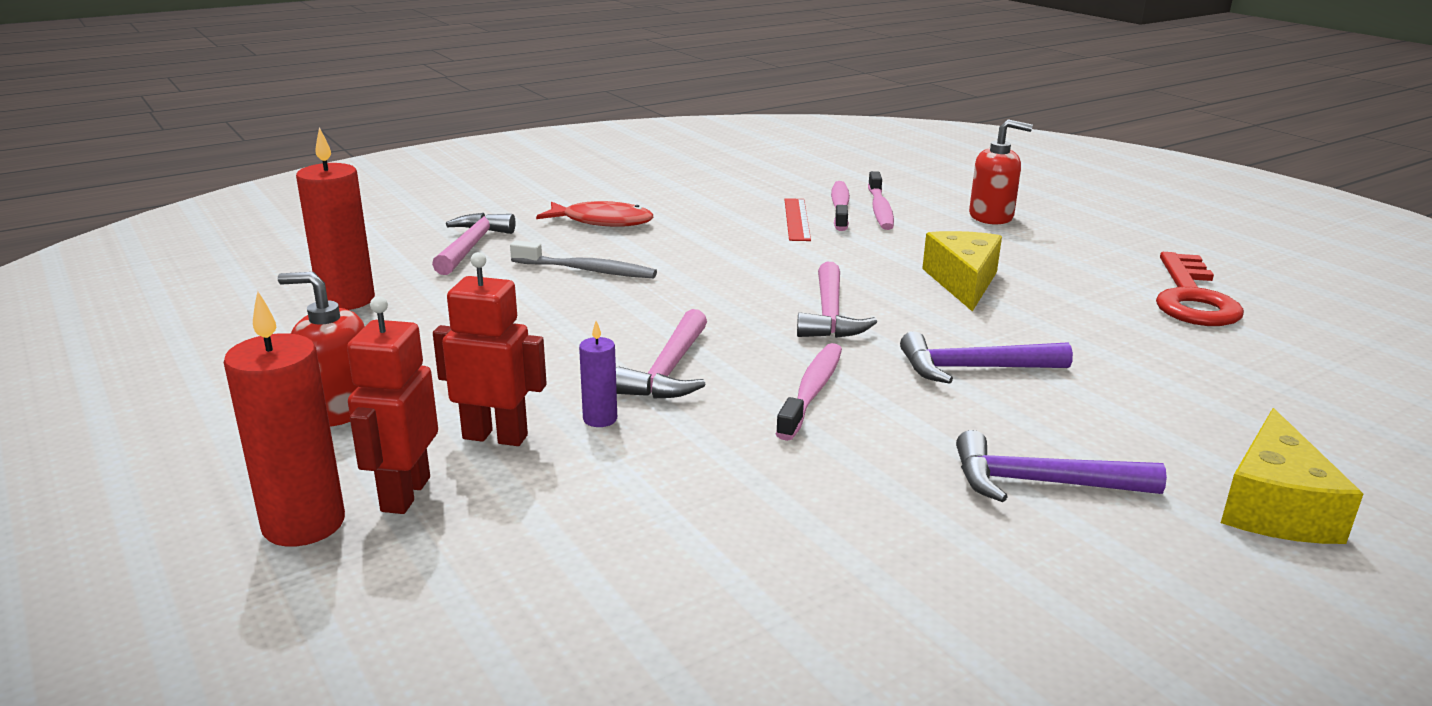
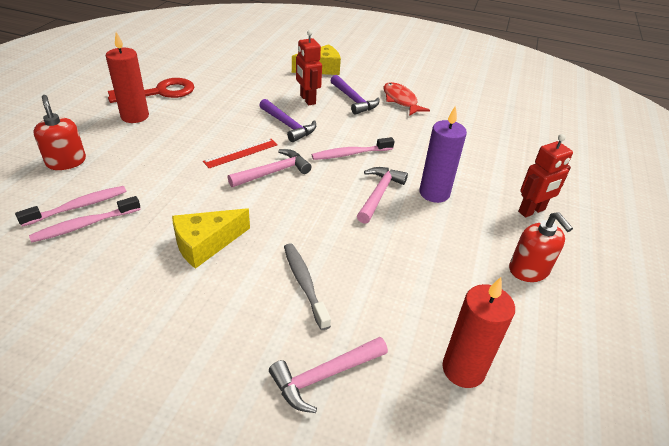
camera: 130 degrees left, 15 degrees up
(304, 524) = (574, 222): red candle -> red candle (135, 116)
(495, 436) = (479, 212): red robot -> red robot (307, 100)
(600, 419) = (434, 193): purple candle -> purple candle, size x1.97
(602, 221) = (208, 332): red fish -> red fish (400, 100)
(669, 371) = (379, 194): pink hammer -> pink hammer turned 45 degrees counterclockwise
(797, 219) = (127, 234): red ruler -> red ruler (241, 153)
(963, 282) = (192, 147): yellow cheese -> yellow cheese (206, 244)

